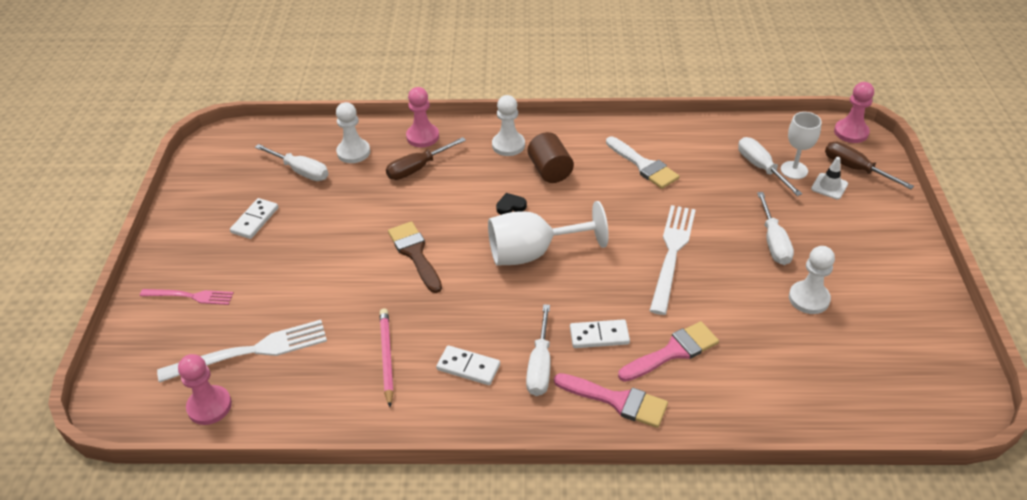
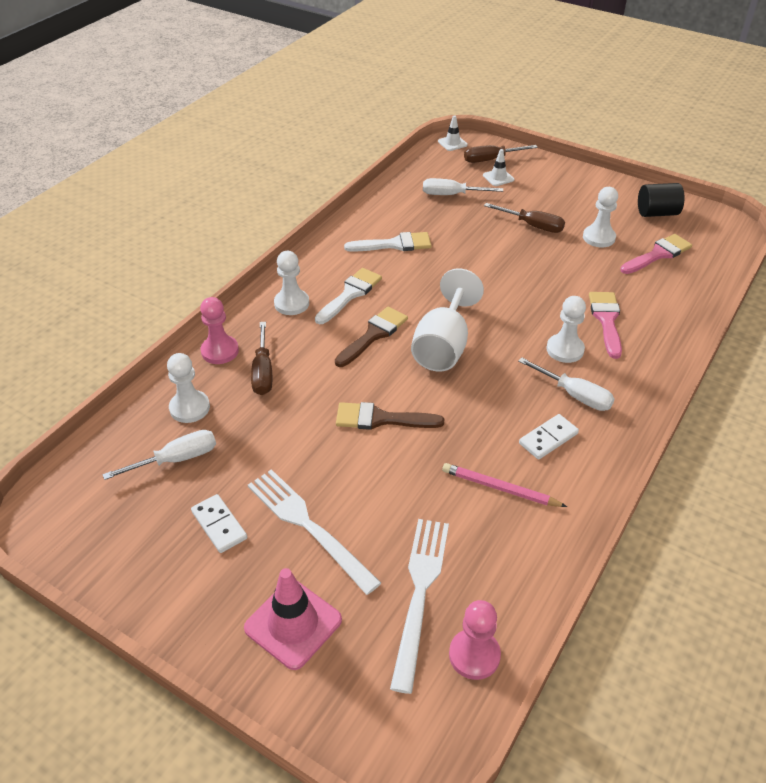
camera: 60 degrees left, 0 degrees up
(190, 296) = (293, 624): pink fork -> pink traffic cone
(510, 206) = (373, 335): black heart -> brown brush
(550, 170) = (350, 294): brown cylinder -> white brush
(599, 336) = (565, 349): white domino -> white pawn
(617, 401) = (637, 369): pink brush -> pink brush (658, 254)
(672, 253) = (505, 275): white fork -> white fork (308, 526)
(774, 242) = (533, 226): white screwdriver -> brown screwdriver
(794, 170) = (468, 183): white goblet -> none
(851, 132) = (452, 143): pink pawn -> white traffic cone
(913, 331) = (657, 213): none -> black cylinder

